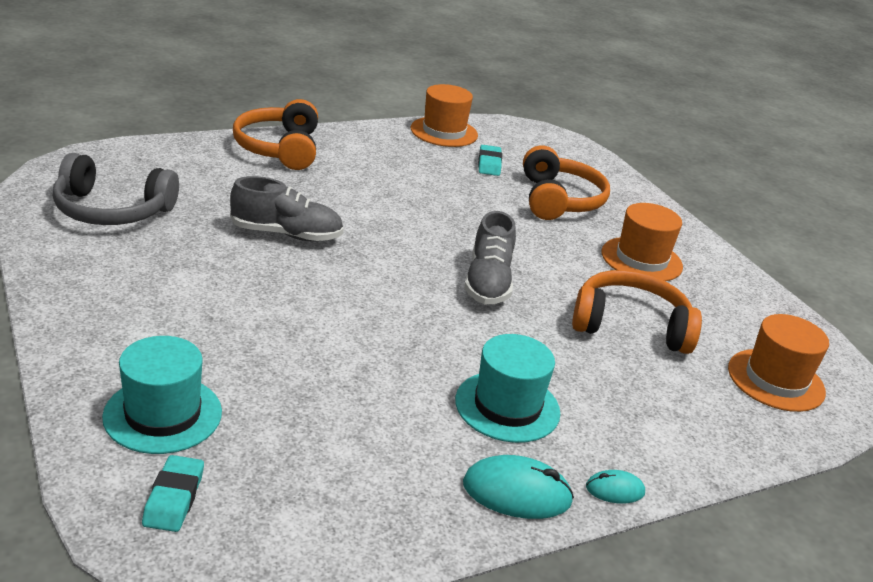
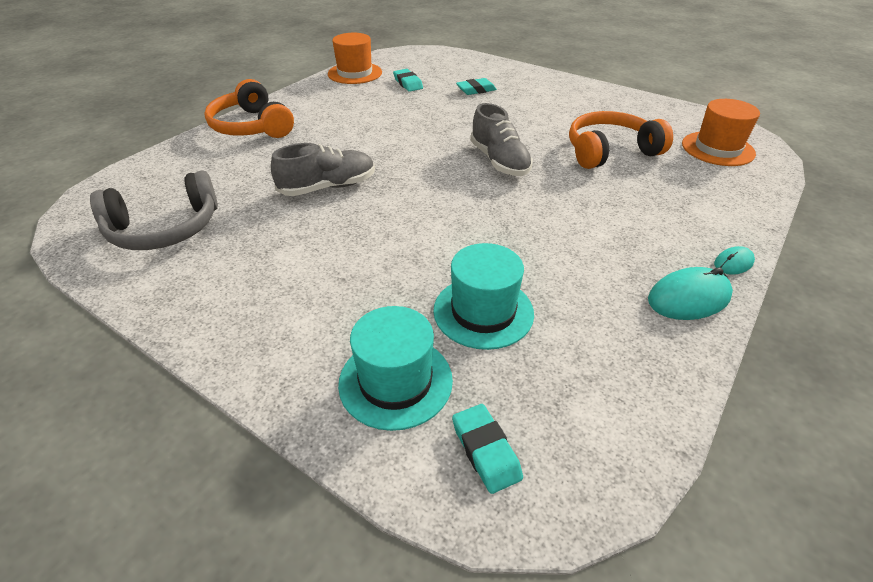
camera: 25 degrees left, 10 degrees up
(507, 406) = (611, 240): turquoise hat -> turquoise hat (483, 312)
(558, 200) = (476, 90): orange headphones -> turquoise eraser
(641, 259) = (565, 108): orange hat -> none

